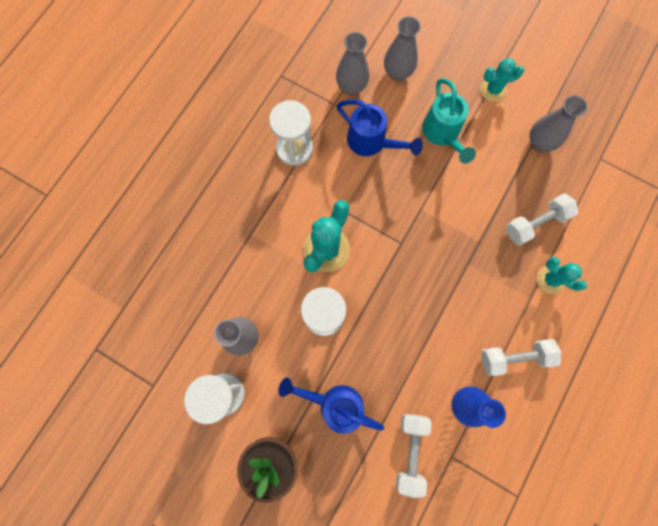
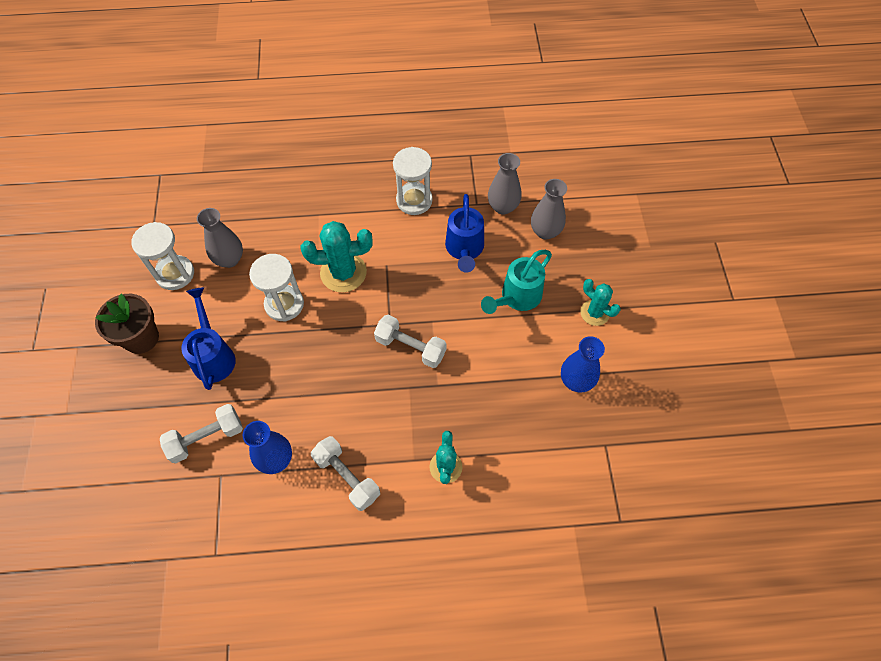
camera: 55 degrees right, 15 degrees down
(535, 223) = (491, 422): white dumbbell -> white dumbbell (410, 347)
(539, 142) = (576, 381): grey vase -> blue vase

